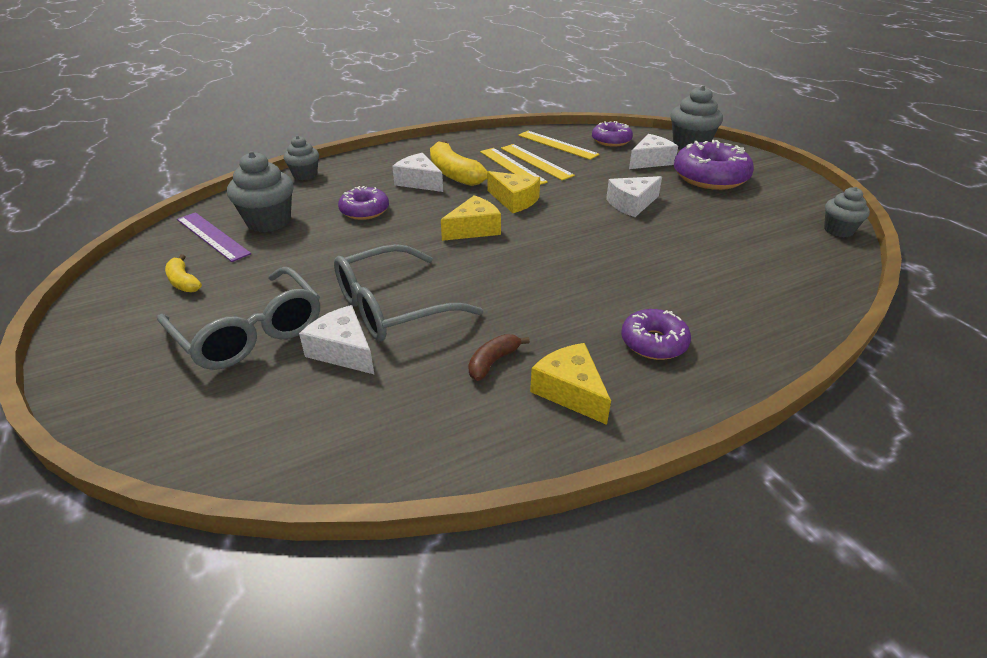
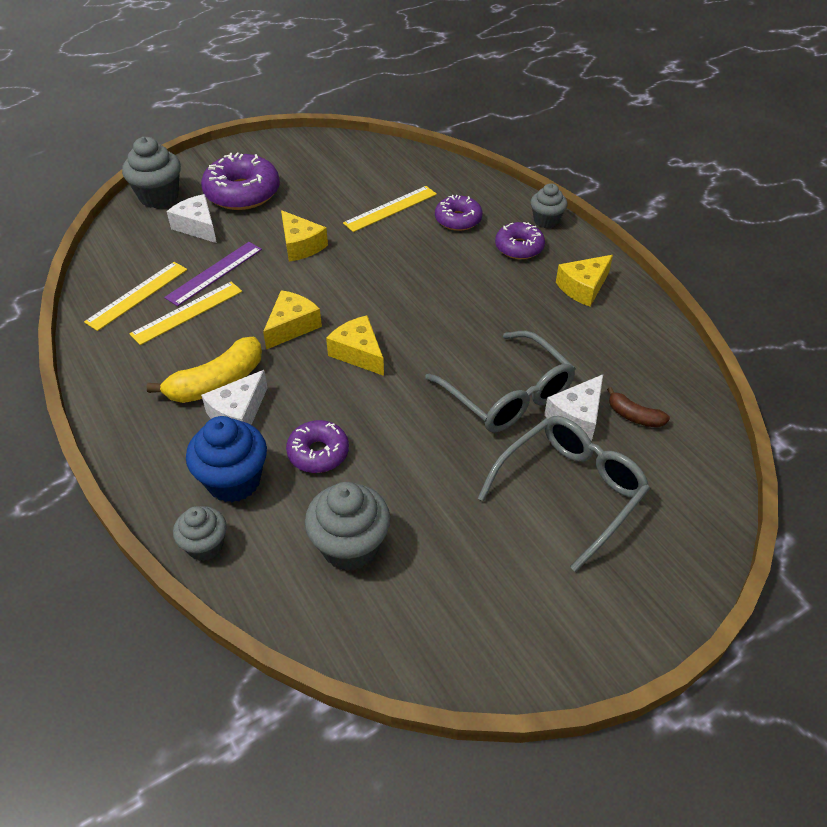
camera: 95 degrees left, 10 degrees up
(183, 282) = (499, 586): yellow banana -> none
(212, 236) = (393, 598): purple ruler -> purple ruler (214, 273)
(354, 182) = (234, 481): none -> blue cupcake
(493, 362) = (564, 326): brown banana -> brown banana (634, 416)
(512, 166) = (199, 332): yellow ruler -> yellow ruler (390, 208)
(611, 141) = (133, 252): purple donut -> purple donut (458, 220)
(631, 204) = (301, 245): white cheese -> yellow cheese
(838, 230) = (347, 143): grey cupcake -> grey cupcake (546, 221)

